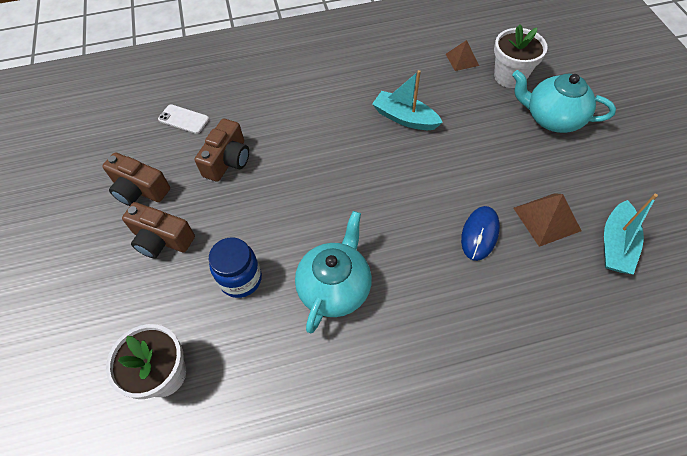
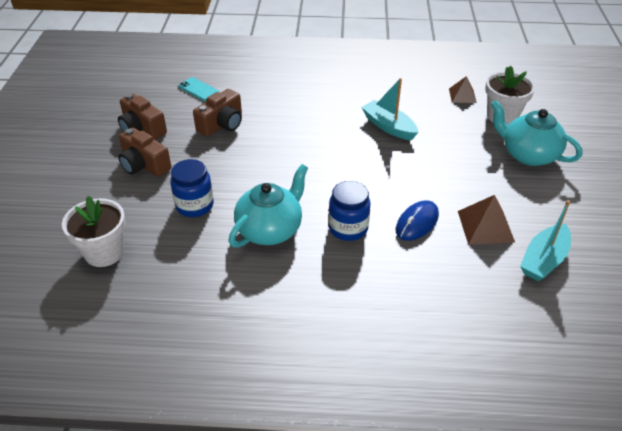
camera: 15 degrees right, 15 degrees down
(183, 119) = (199, 90): white phone -> turquoise phone
(414, 261) = (348, 228): none -> blue jar

